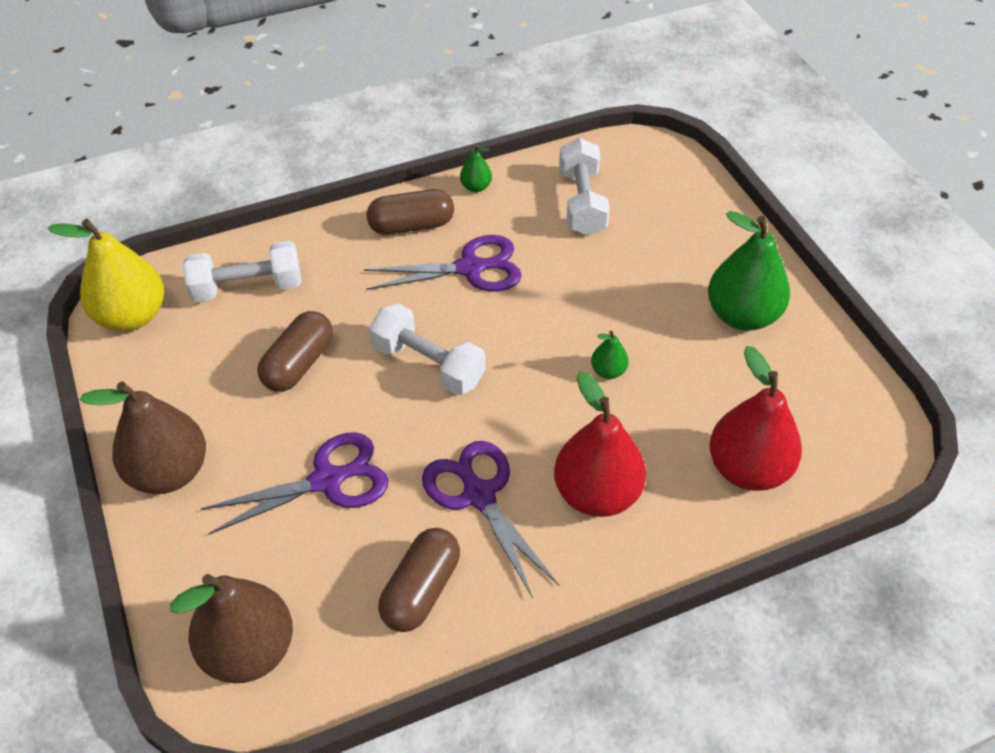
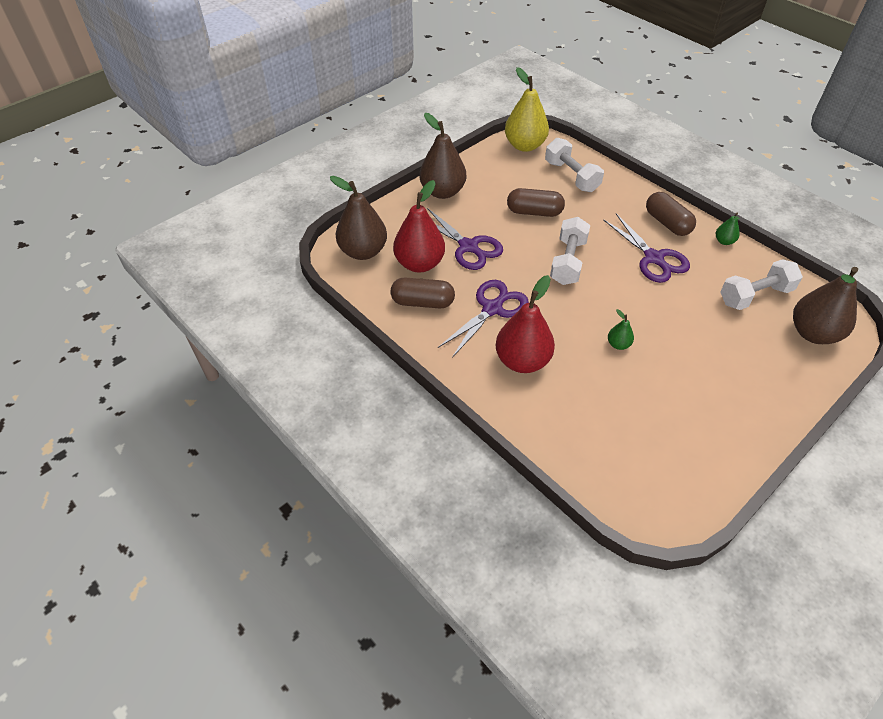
camera: 70 degrees right, 0 degrees up
(660, 182) = (813, 333): none -> brown pear
(742, 315) = (719, 407): green pear -> none
(748, 469) = (585, 435): red pear -> red pear (419, 264)

